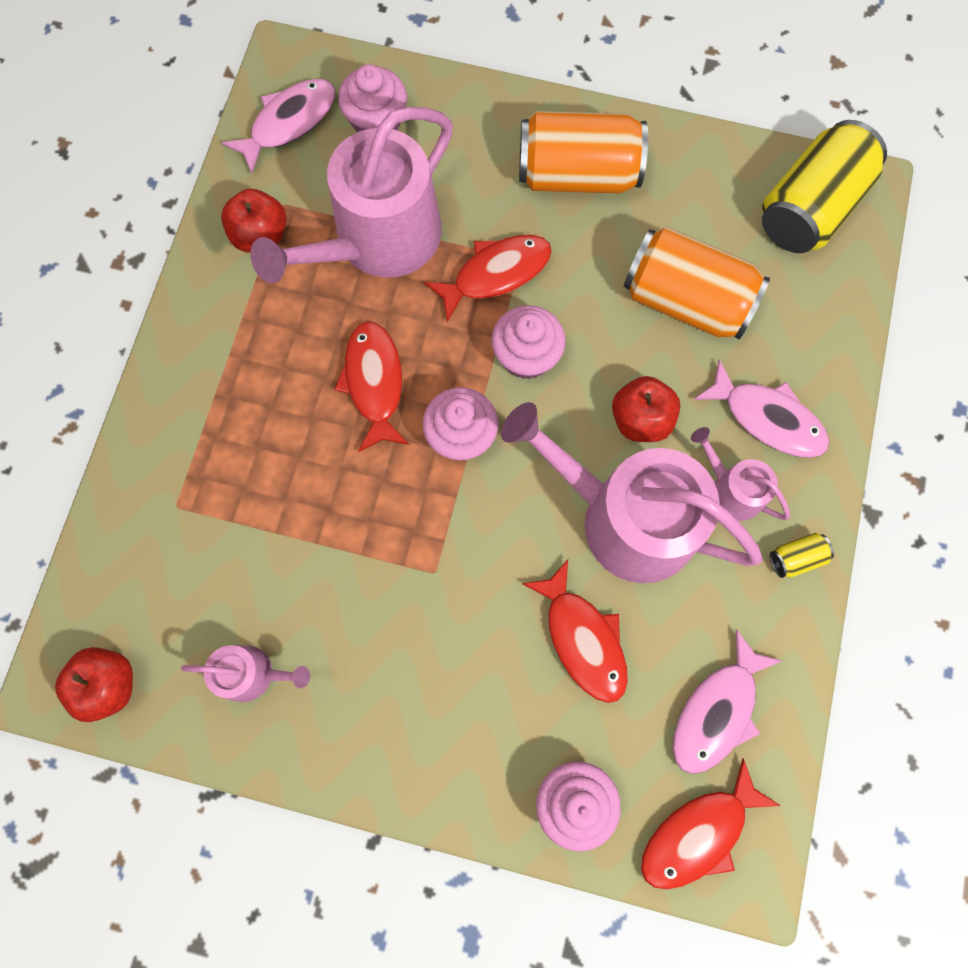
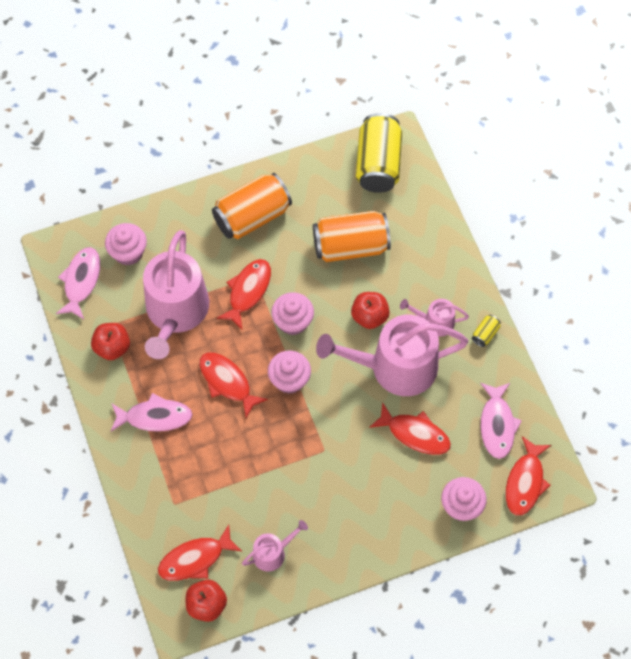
camera: 35 degrees left, 10 degrees down
(144, 606) = (195, 559): none -> red fish
(767, 418) = (428, 278): pink fish -> pink fish (154, 417)

